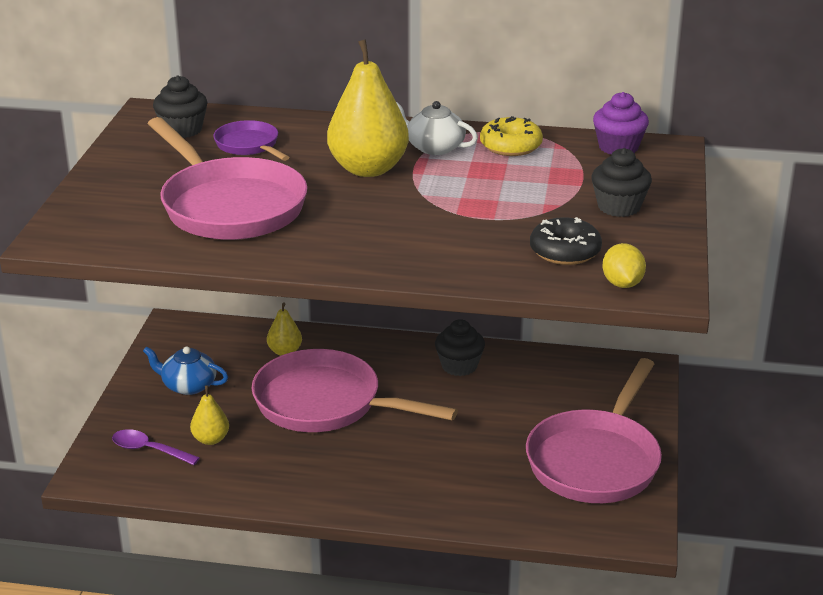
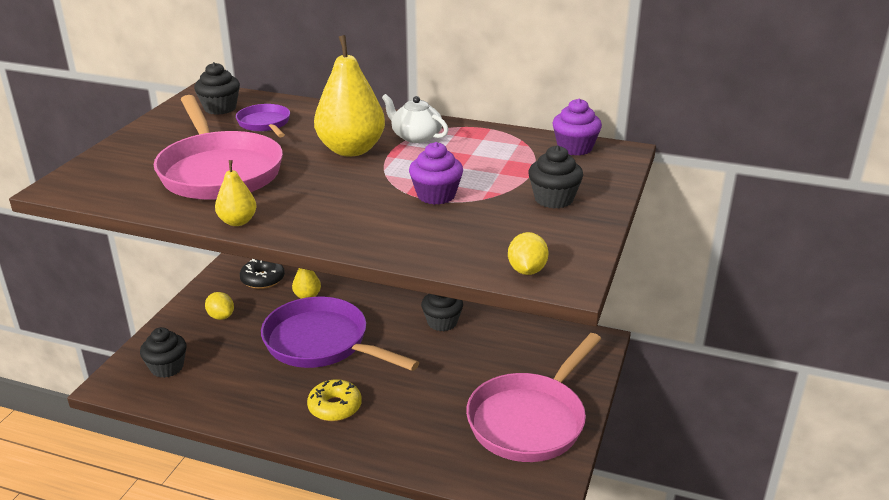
camera: 10 degrees right, 0 degrees up
(149, 450) = (167, 367): purple spoon -> black cupcake
(188, 385) = (221, 316): blue teapot -> yellow lemon
(211, 439) = (219, 364): yellow pear -> yellow pear (238, 222)
(326, 404) = (322, 343): pink pan -> purple pan
(490, 213) = (436, 195): none -> purple cupcake
(510, 146) = (481, 140): yellow donut -> yellow donut (335, 407)
(565, 251) = (487, 235): black donut -> black donut (263, 279)

